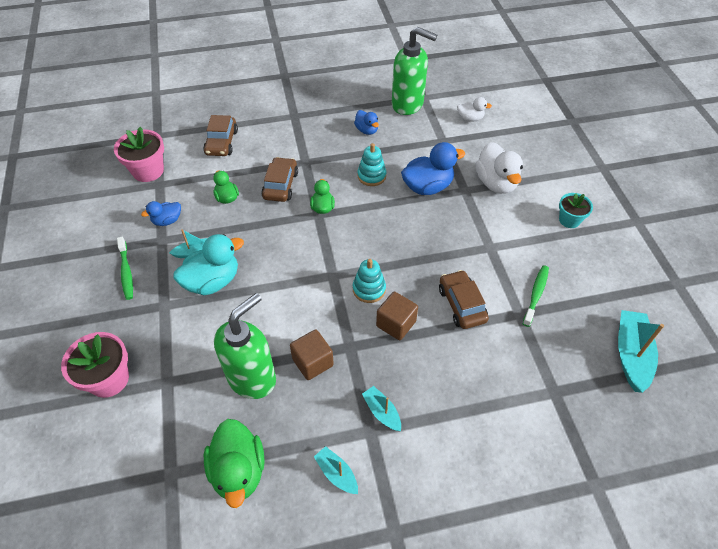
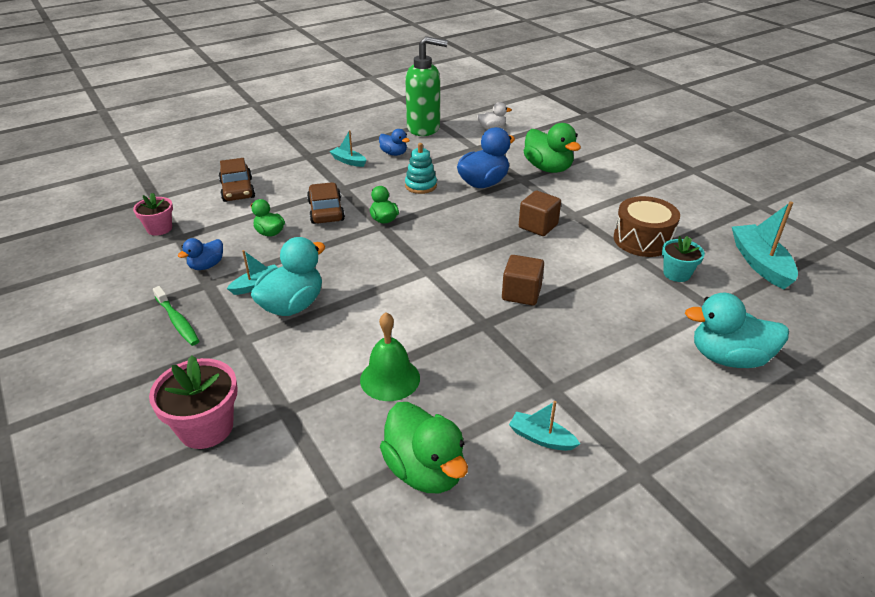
camera: 20 degrees left, 15 degrees down
(148, 171) = (159, 228): pink flower pot -> pink flower pot, size x0.64
(252, 378) = (390, 378): green soap dispenser -> green bell
(312, 362) = (452, 347): brown cube -> brown cube (538, 226)
(369, 289) = (475, 272): turquoise stacking toy -> none
(382, 412) = (555, 370): turquoise boat -> turquoise boat (348, 161)
(461, 304) = (577, 263): brown car -> none
(496, 183) = (548, 168): white duck -> green duck
(535, 449) = (728, 358): none -> turquoise duck
(536, 294) = (642, 240): green toothbrush -> brown drum
(569, 220) = (634, 181): turquoise flower pot -> turquoise flower pot (676, 274)

